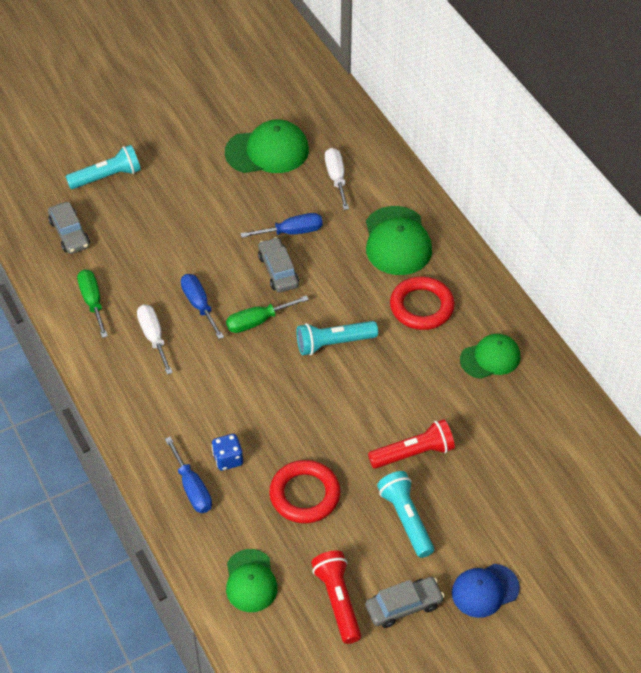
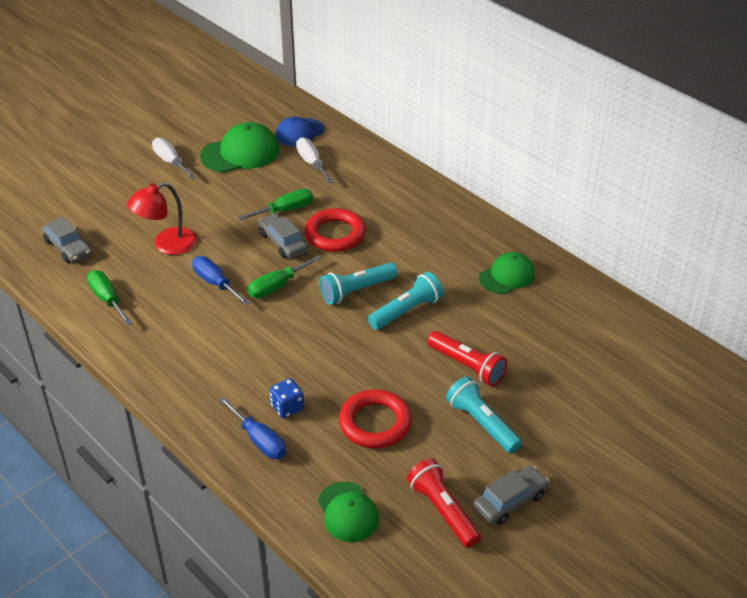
camera: 15 degrees left, 10 degrees down
(107, 177) = (92, 196): turquoise flashlight -> turquoise flashlight (406, 311)
(153, 337) = (178, 317): white screwdriver -> white screwdriver (170, 162)
(164, 250) = (166, 245): none -> red lamp
(292, 232) = (285, 210): blue screwdriver -> green screwdriver
(397, 241) = (385, 201): green cap -> none
(413, 453) = (467, 366): red flashlight -> red flashlight turned 75 degrees clockwise
(421, 307) = (428, 247): red ring -> red ring (335, 234)
(485, 590) = (583, 470): blue cap -> blue cap (299, 132)

